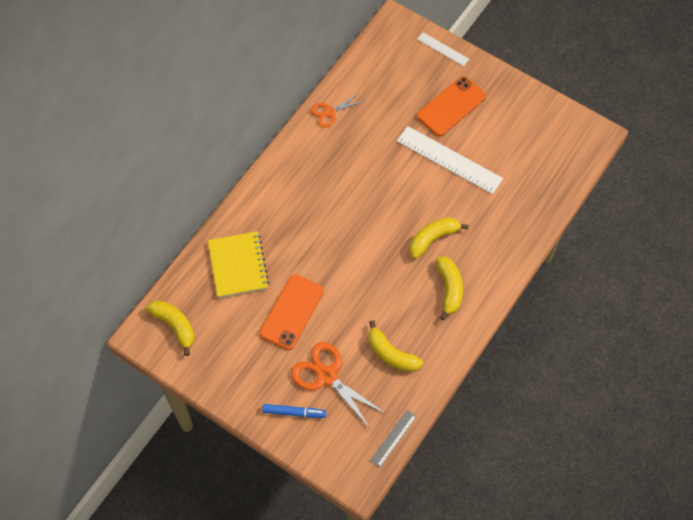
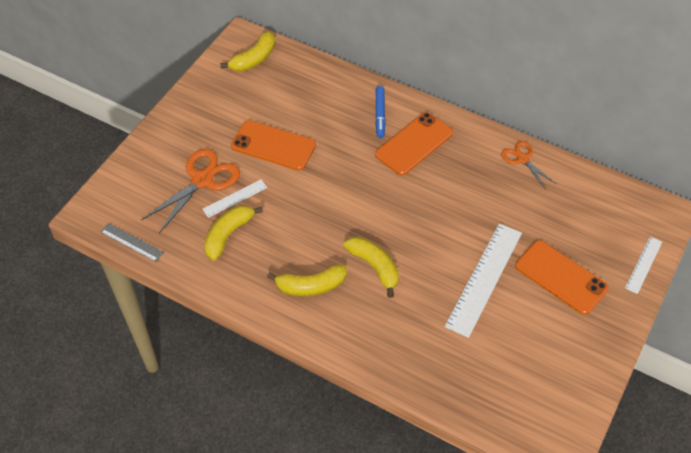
camera: 85 degrees right, 10 degrees down
(238, 265) = (323, 99): yellow notebook -> none
(294, 412) = (163, 156): blue marker -> blue marker (380, 114)
(303, 194) = (414, 144): none -> orange phone
(351, 347) = (235, 198): none -> white ruler

